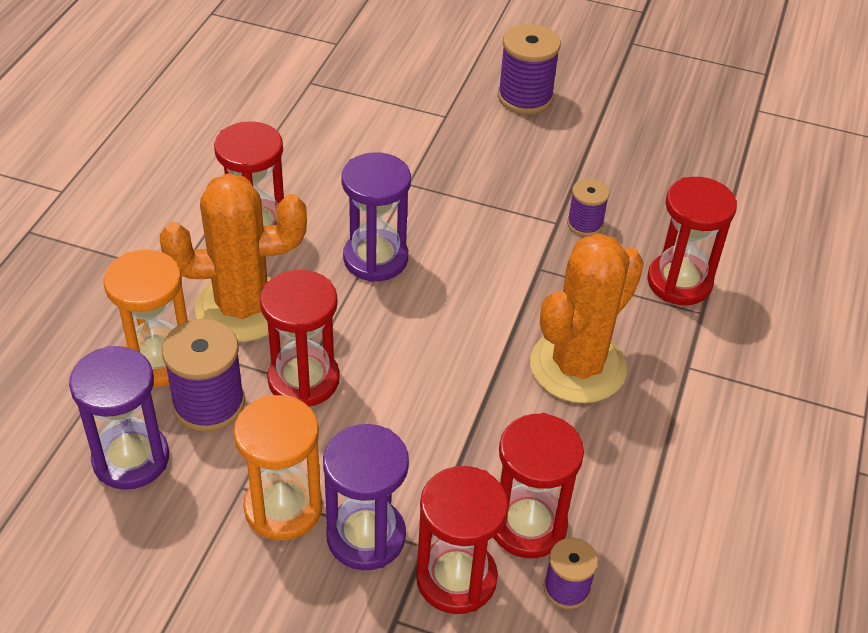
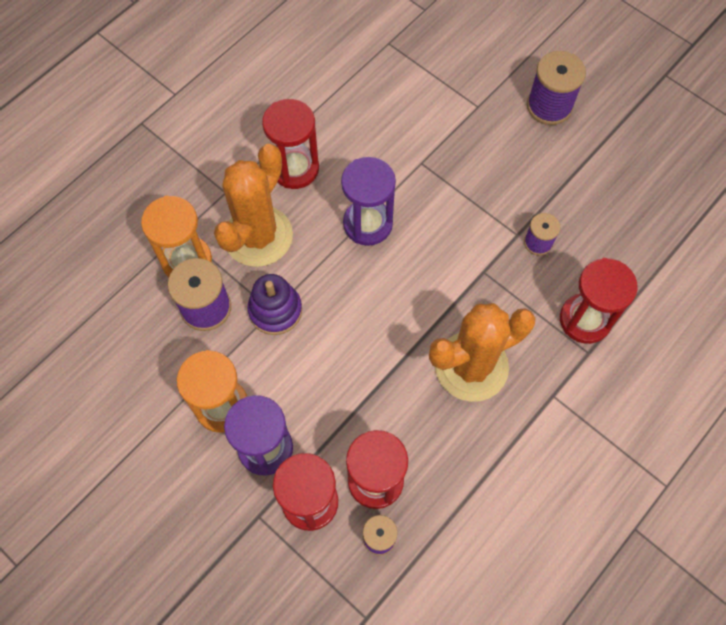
camera: 25 degrees right, 20 degrees up
(131, 459) = (141, 333): purple hourglass -> none
(242, 308) = (258, 236): orange cactus -> orange cactus turned 75 degrees counterclockwise
(303, 380) = (275, 310): red hourglass -> purple stacking toy

